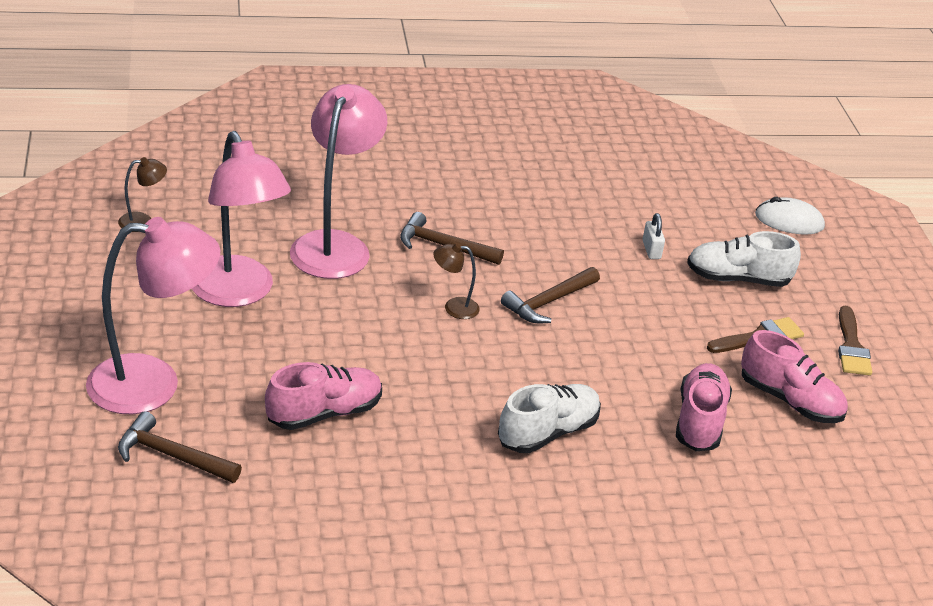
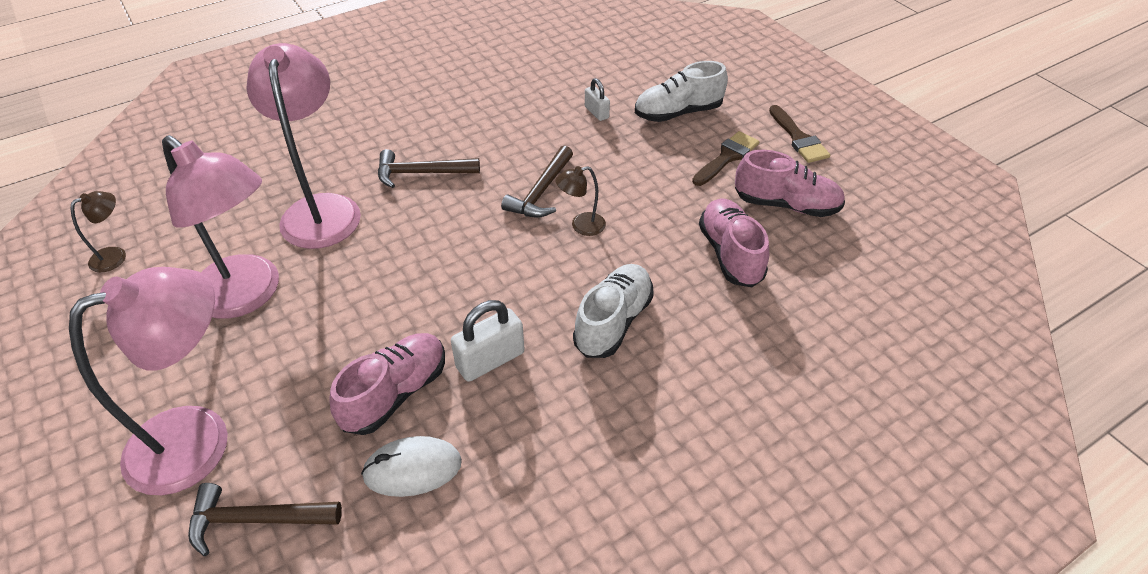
camera: 20 degrees left, 10 degrees up
(419, 419) = (490, 360): none -> white padlock
(454, 307) = (462, 229): brown lamp -> brown lamp (581, 226)
(789, 221) = (684, 50): white mouse -> white mouse (412, 469)

